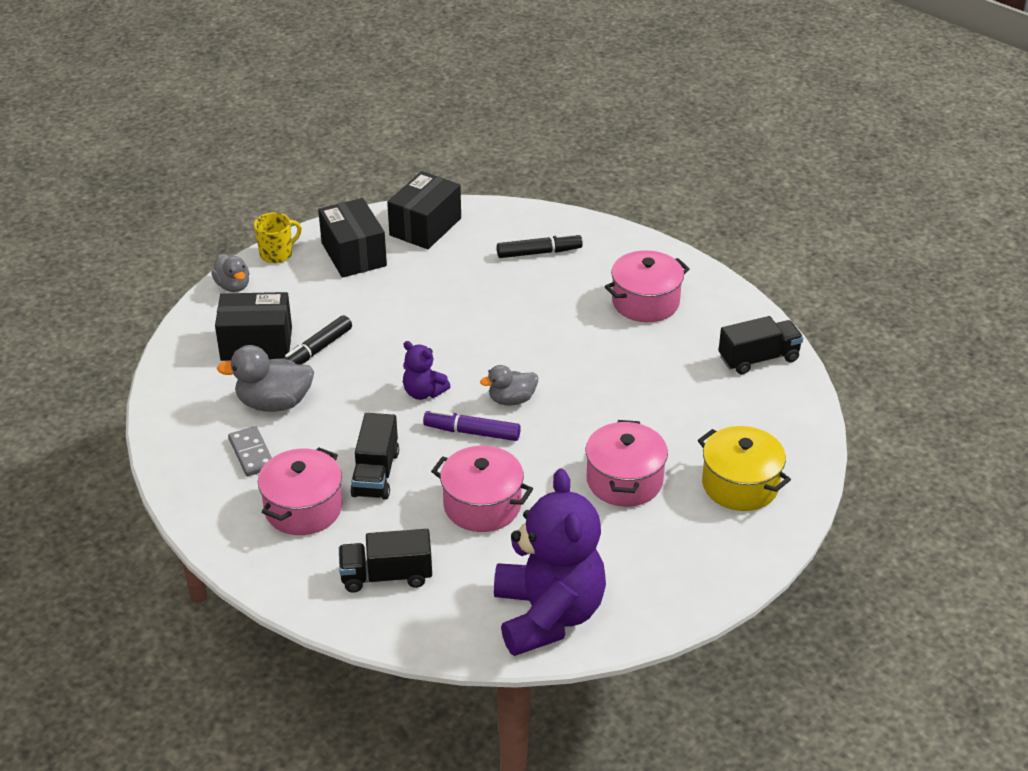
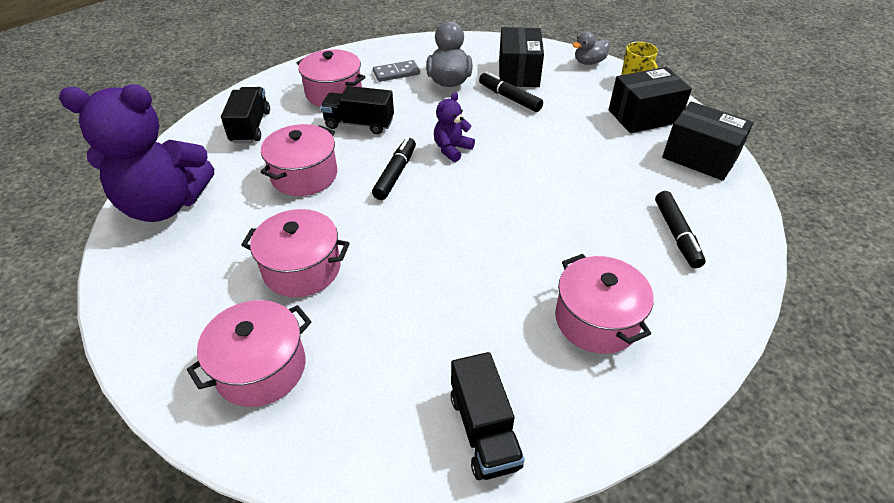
camera: 95 degrees right, 5 degrees up
(472, 432) = (395, 174): purple marker -> black marker
(511, 400) = (434, 200): grey duck -> none
(740, 485) = (261, 368): yellow pot -> pink pot

